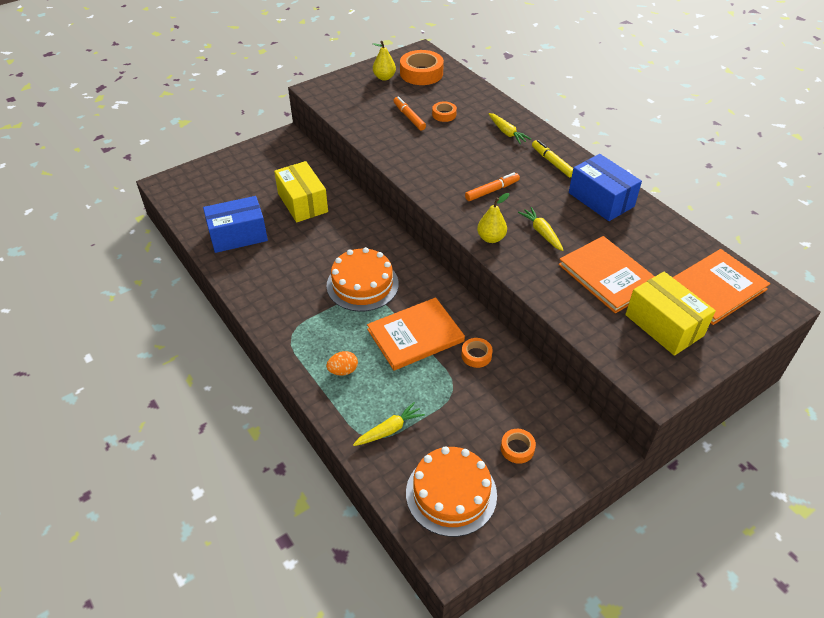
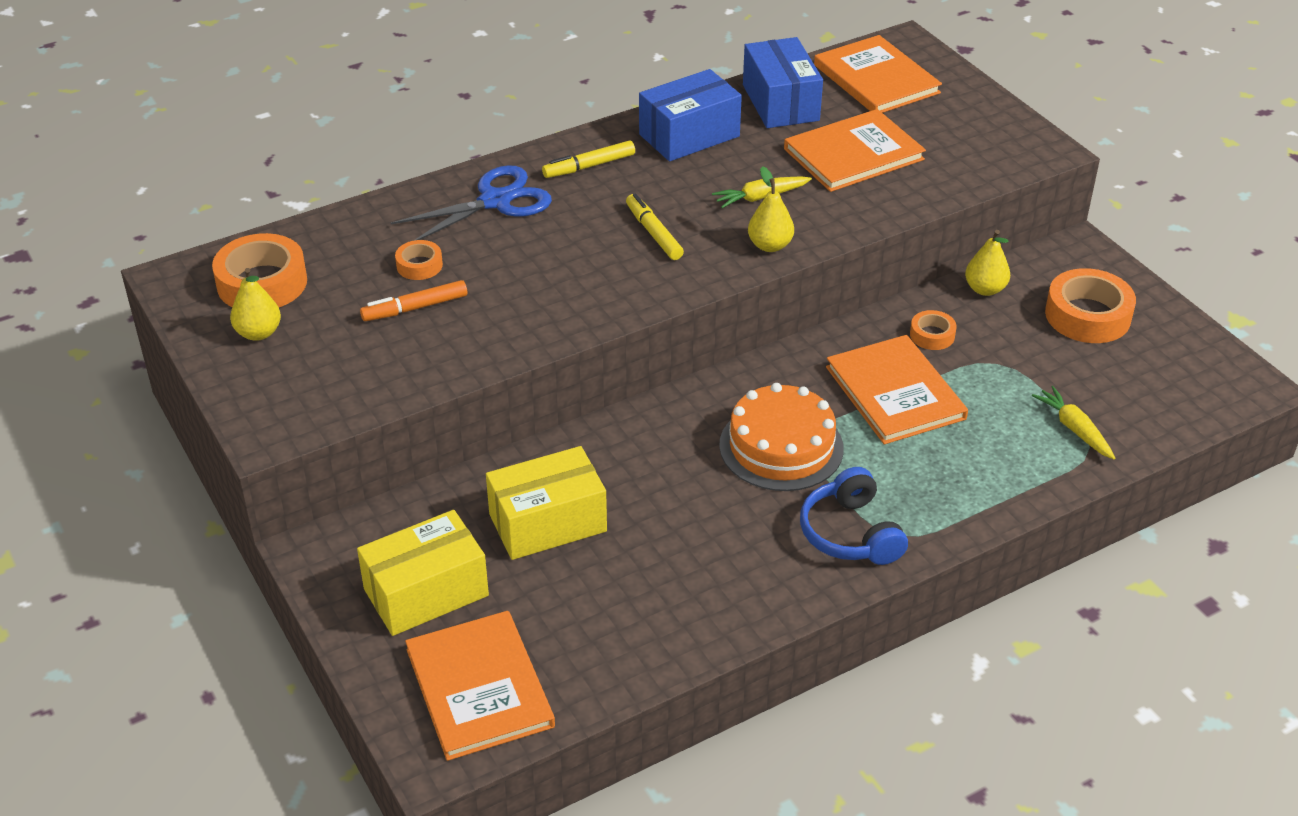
camera: 85 degrees left, 5 degrees down
(201, 192) = (479, 688): none -> orange book
(238, 235) = (634, 617): blue box -> blue box (780, 102)
(292, 314) = (850, 533): none -> blue headphones
(343, 371) = (970, 474): orange egg -> none
(451, 493) = (1165, 378): orange cake -> none
(491, 191) = (653, 233): orange marker -> yellow marker
(507, 132) = (495, 201): yellow carrot -> blue scissors
(517, 448) = (1087, 315): orange tape -> orange tape, size x1.91
(534, 386) = (985, 289): none -> yellow pear
(664, 325) = (943, 127): yellow box -> yellow box (426, 592)

